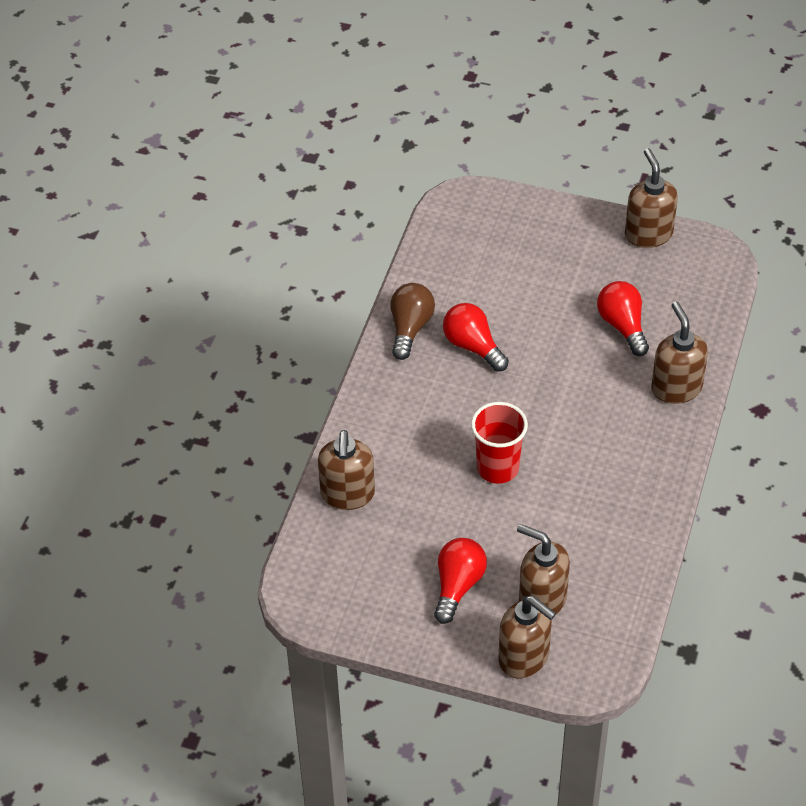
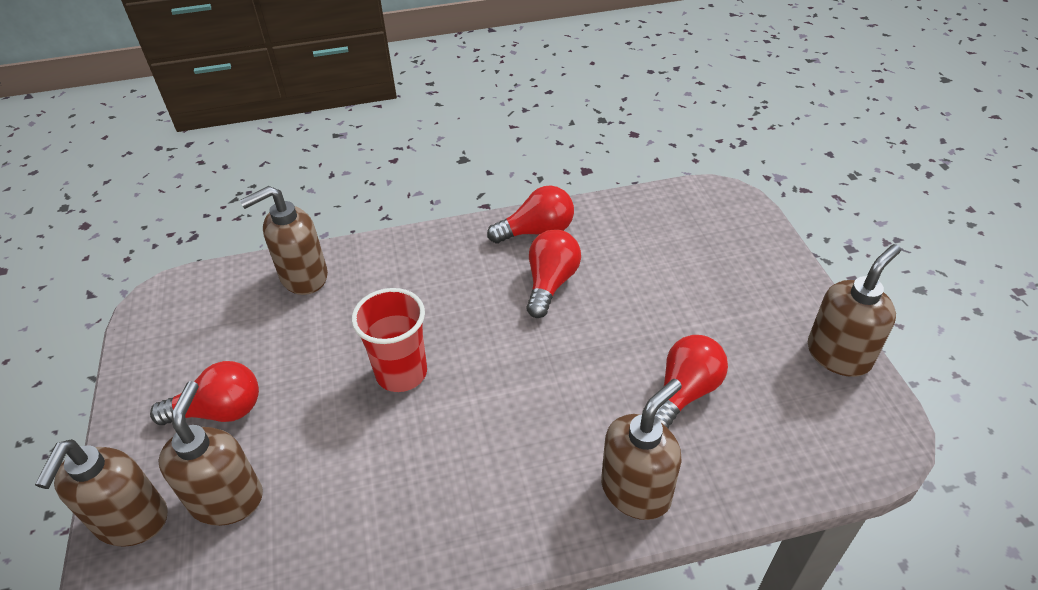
camera: 60 degrees right, 5 degrees down
(410, 328) = (537, 231): brown light bulb -> red light bulb

